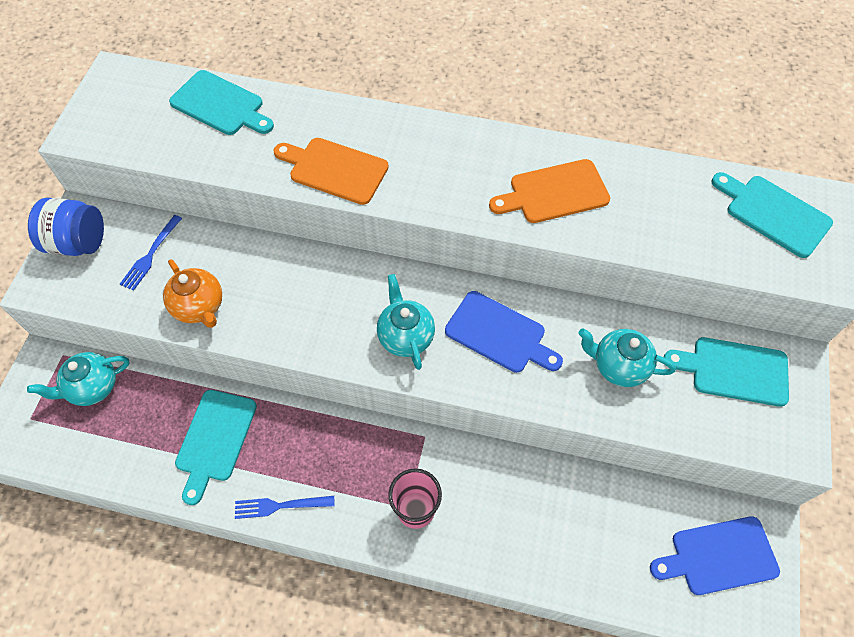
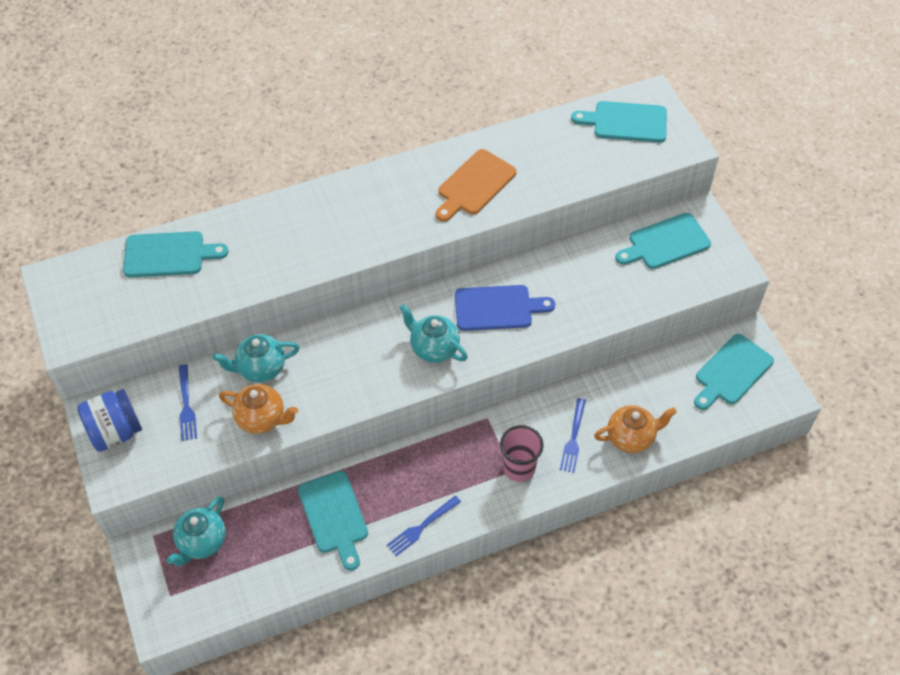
camera: 35 degrees left, 5 degrees down
(334, 170) = (303, 254): orange cutting board -> none
(493, 515) = (573, 438): none -> blue fork
(553, 555) = (631, 437): none -> orange teapot
(618, 366) = (592, 282): turquoise teapot -> turquoise teapot (260, 368)
(719, 556) = (731, 372): blue cutting board -> turquoise cutting board

